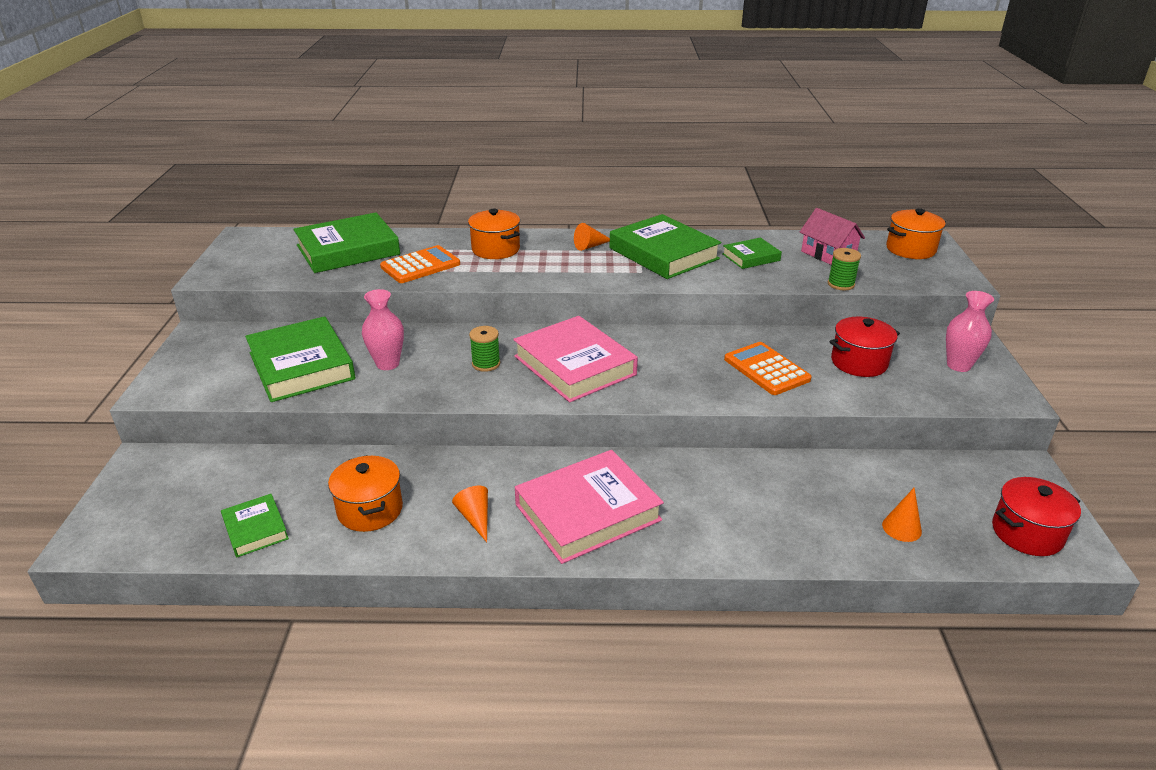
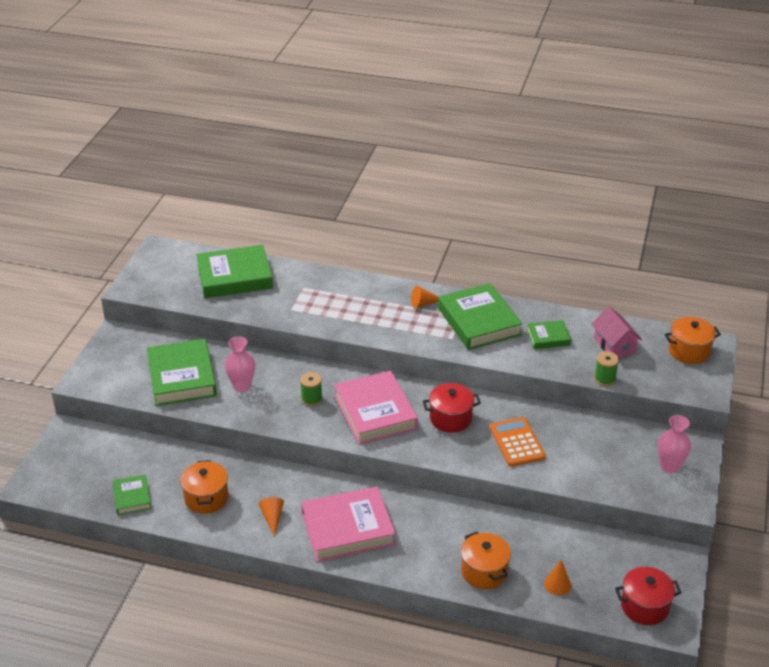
camera: 15 degrees right, 5 degrees up
(420, 265) = (284, 303): orange calculator -> none
(495, 249) = (347, 295): orange pot -> orange pot (484, 572)
(859, 362) = (592, 449): red pot -> red pot (450, 418)

